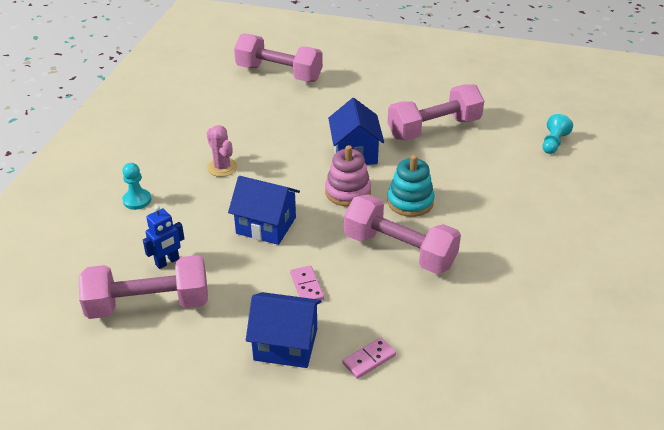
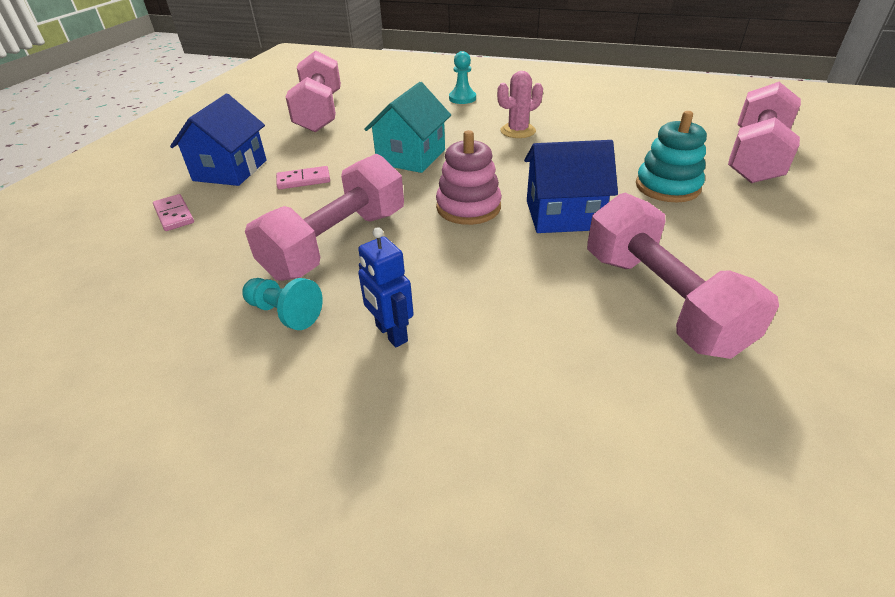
camera: 95 degrees right, 0 degrees up
(167, 262) = (370, 116): blue robot -> blue robot (391, 334)
(266, 225) = (411, 157): blue house -> turquoise house
(410, 202) = (441, 259): turquoise stacking toy -> turquoise stacking toy (667, 187)
(553, 143) = (667, 519): turquoise pawn -> turquoise pawn (284, 313)

